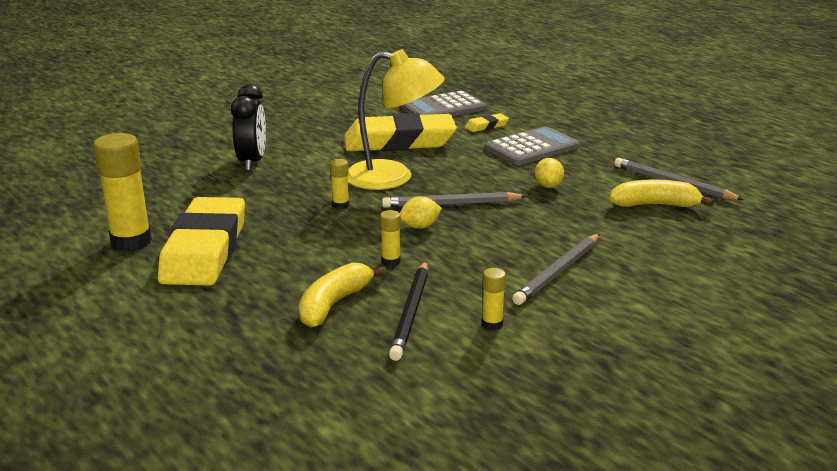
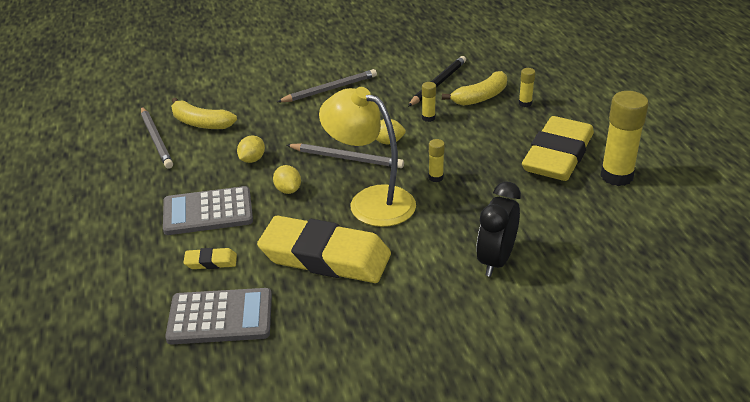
camera: 155 degrees left, 10 degrees up
(481, 171) = (288, 190): none -> yellow lemon
(492, 324) = (398, 69): yellow glue stick -> yellow glue stick (525, 103)

